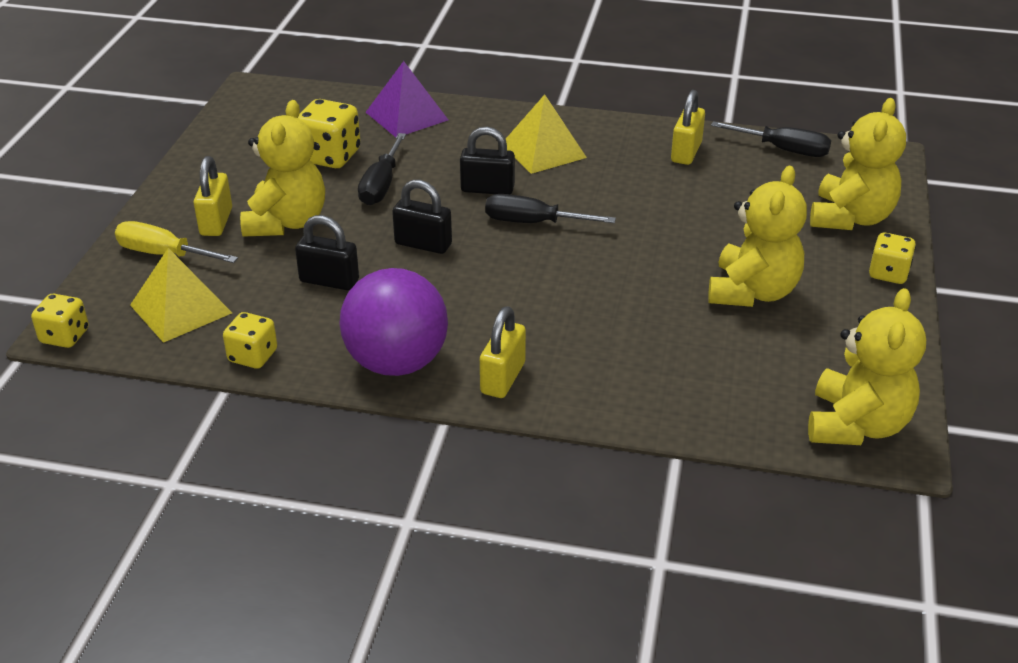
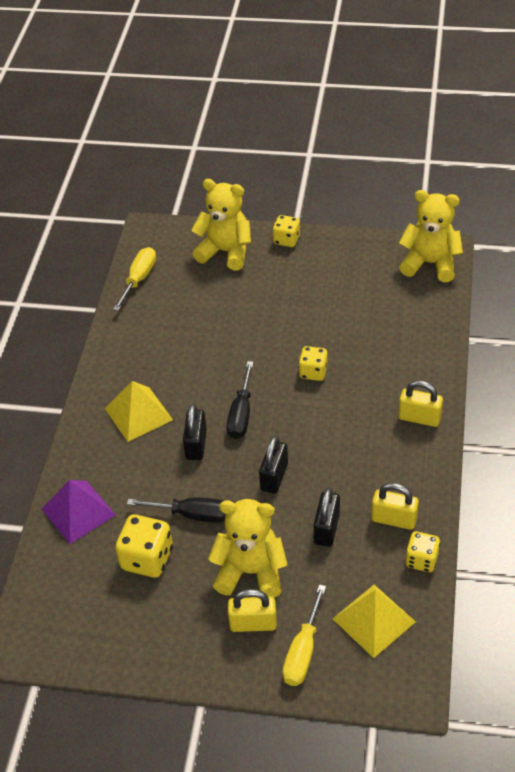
camera: 90 degrees left, 10 degrees up
(65, 336) = (419, 693): yellow dice -> yellow dice (313, 372)
(397, 363) = (414, 475): purple ball -> none
(686, 152) = (142, 330): yellow padlock -> yellow padlock (394, 519)
(752, 292) = (313, 300): yellow teddy bear -> none
(783, 150) = (139, 279): black screwdriver -> yellow screwdriver

